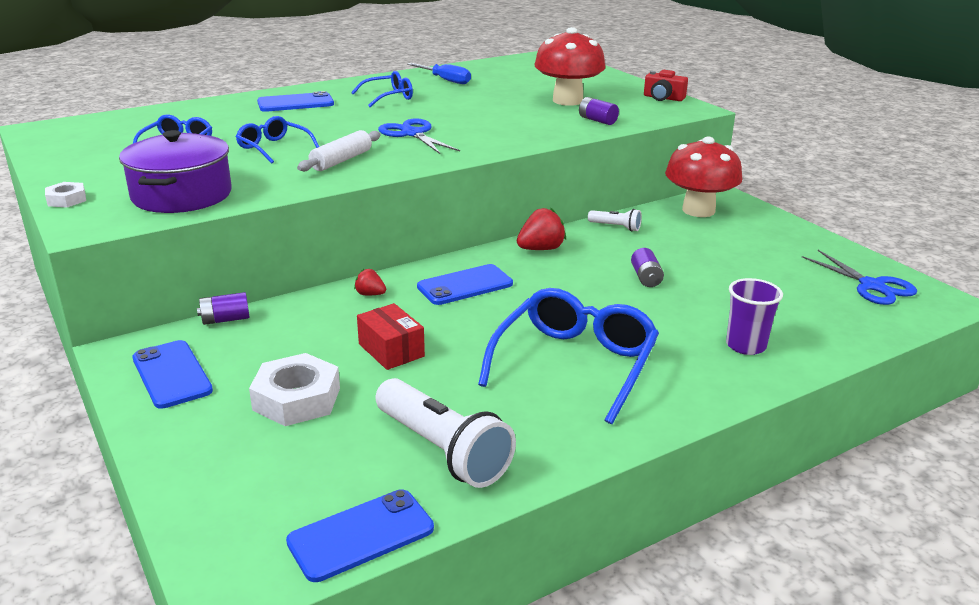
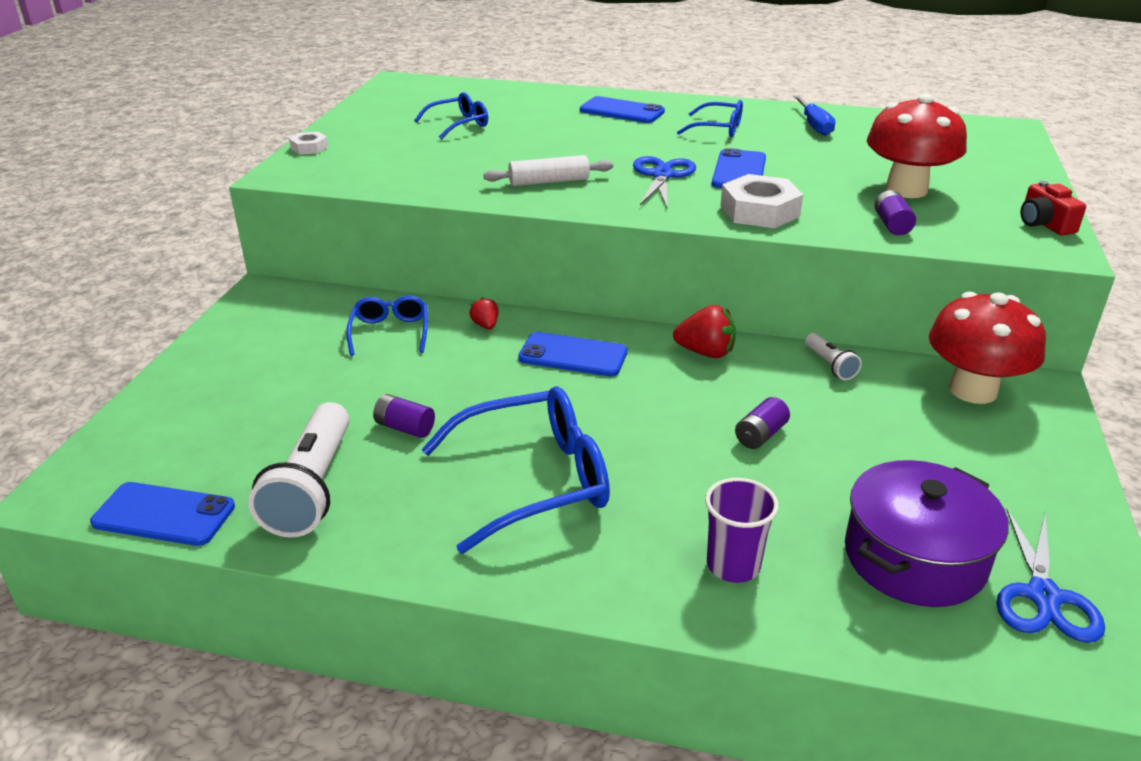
camera: 45 degrees right, 5 degrees up
(172, 374) = (261, 324): blue phone -> blue phone (739, 171)
(182, 195) = (380, 171): purple pot -> purple pot (914, 557)
(225, 319) = (357, 297): purple battery -> purple battery (405, 428)
(274, 148) = (521, 151): blue glasses -> blue glasses (390, 332)
(297, 399) = (297, 386): white nut -> white nut (759, 211)
(391, 350) = (419, 383): red box -> none

